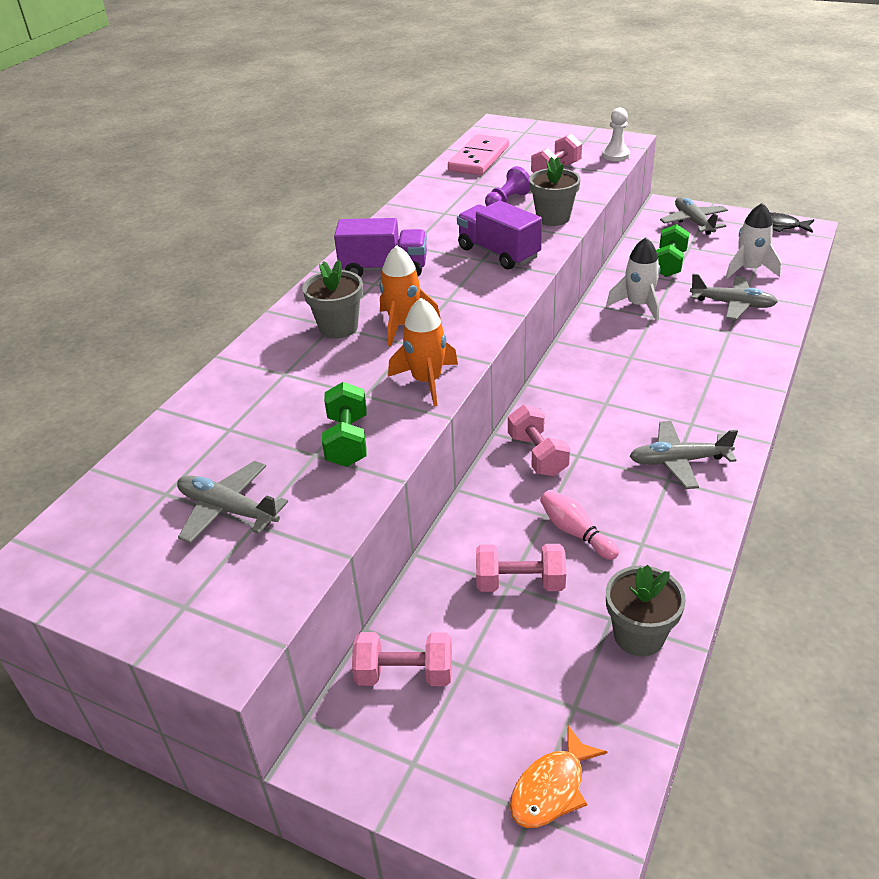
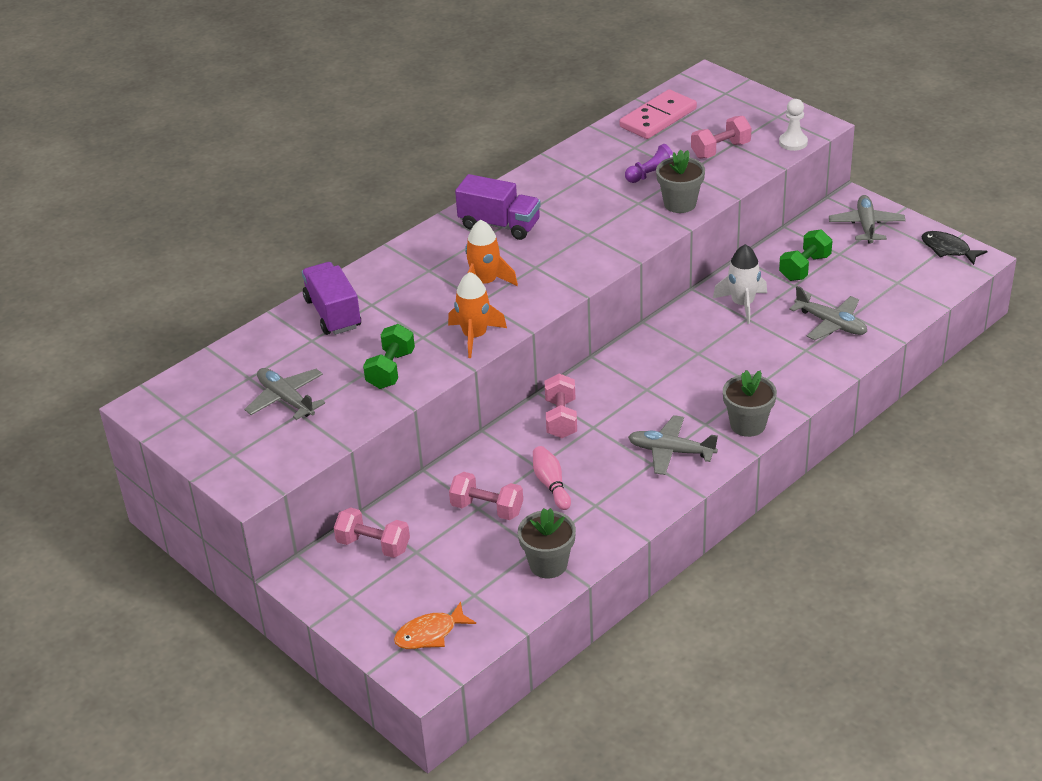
camera: 20 degrees right, 0 degrees up
(338, 327) = (433, 273): grey flower pot -> grey flower pot (748, 425)
(498, 253) = (606, 230): purple truck -> purple truck (333, 313)
(749, 269) = (877, 291): white rocket -> none

